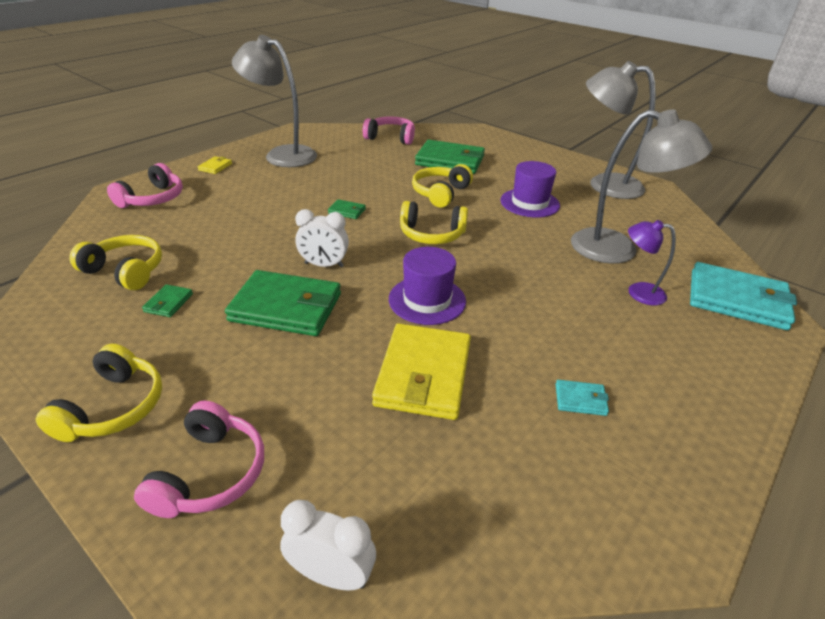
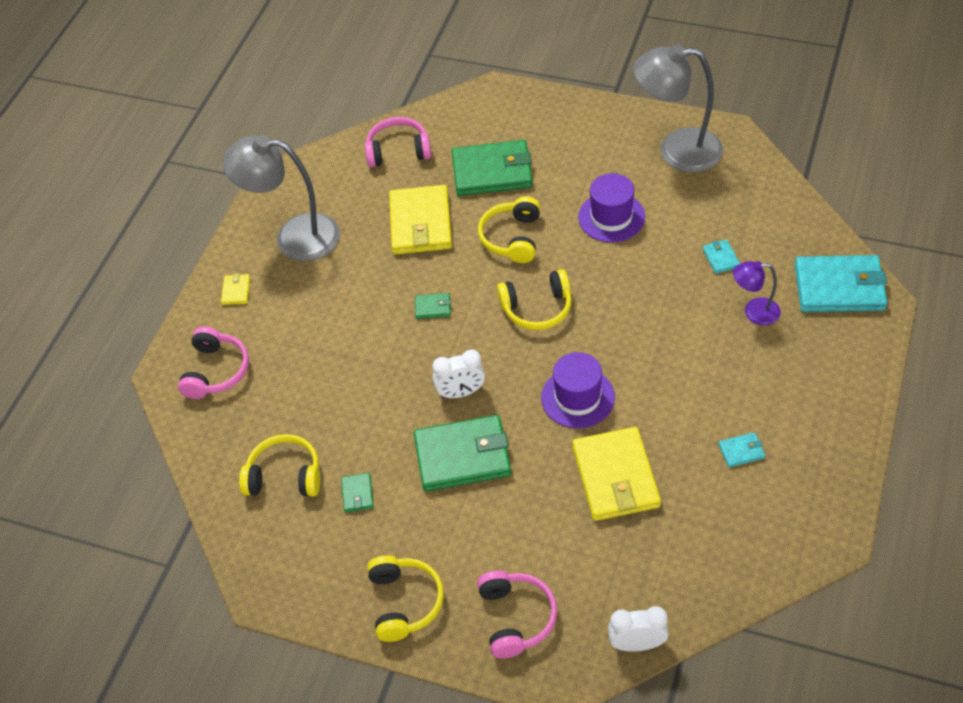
camera: 15 degrees left, 15 degrees up
(376, 170) = (420, 223): none -> yellow wallet
(618, 249) = (721, 258): grey lamp -> turquoise wallet

